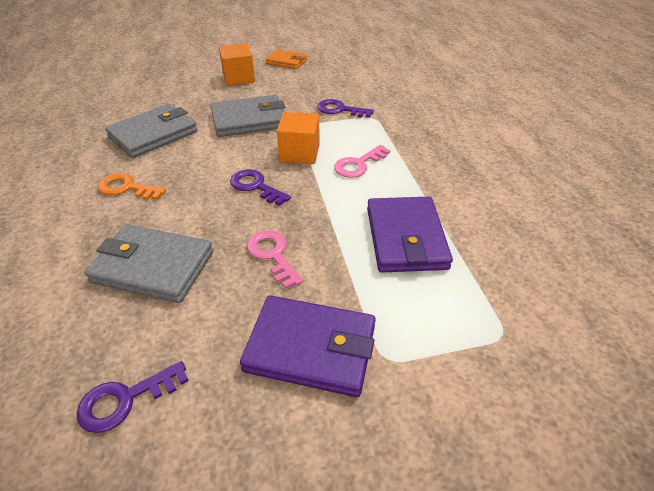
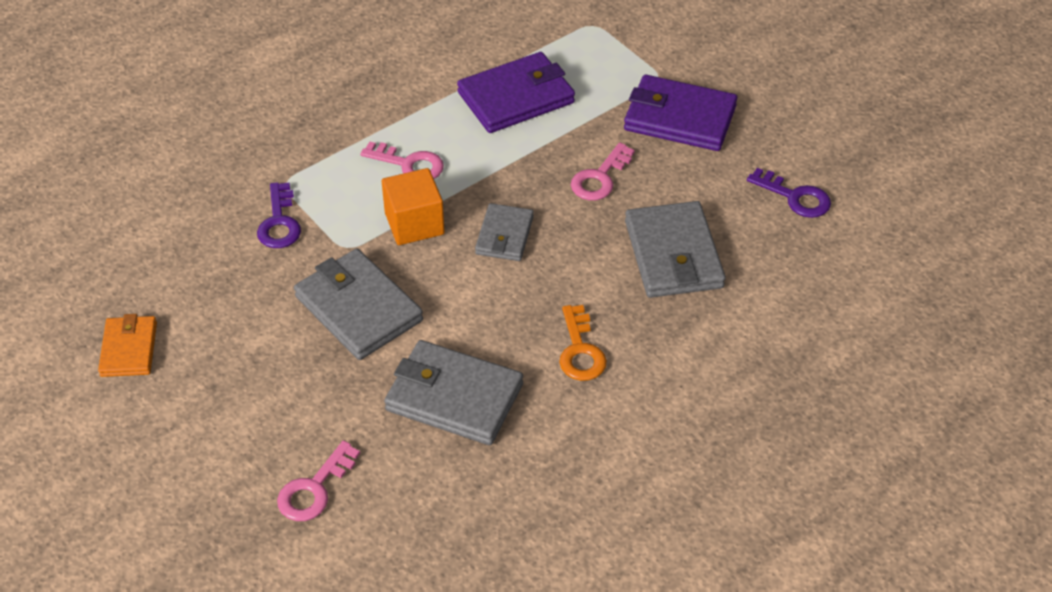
camera: 115 degrees left, 5 degrees up
(153, 87) = (314, 489): none -> pink key
(239, 78) = (225, 386): orange cube -> none
(255, 186) = (504, 235): purple key -> grey wallet
(311, 348) = (679, 118): purple wallet -> purple wallet turned 60 degrees counterclockwise

